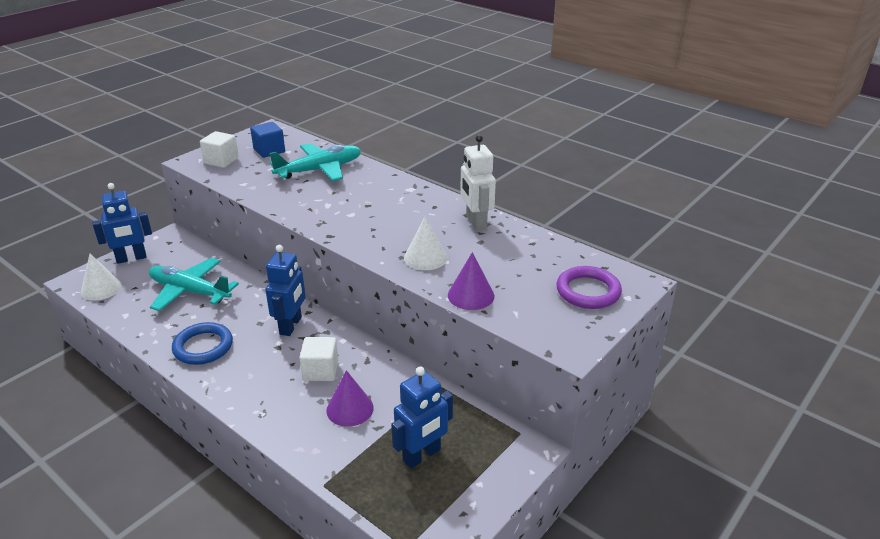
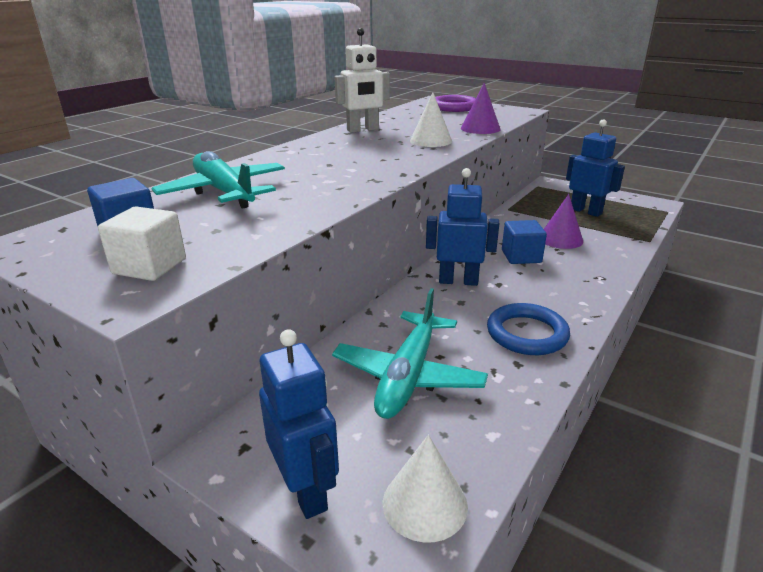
camera: 95 degrees left, 5 degrees down
(320, 370) = (521, 256): white cube -> blue cube

